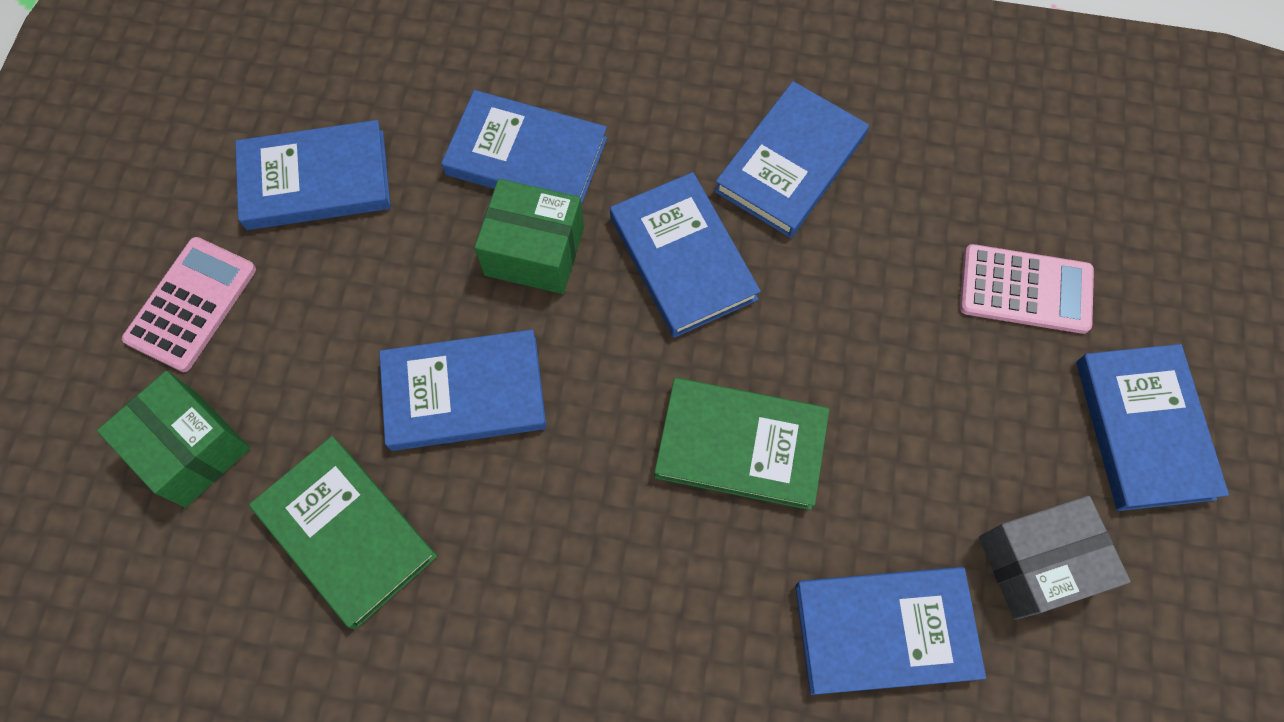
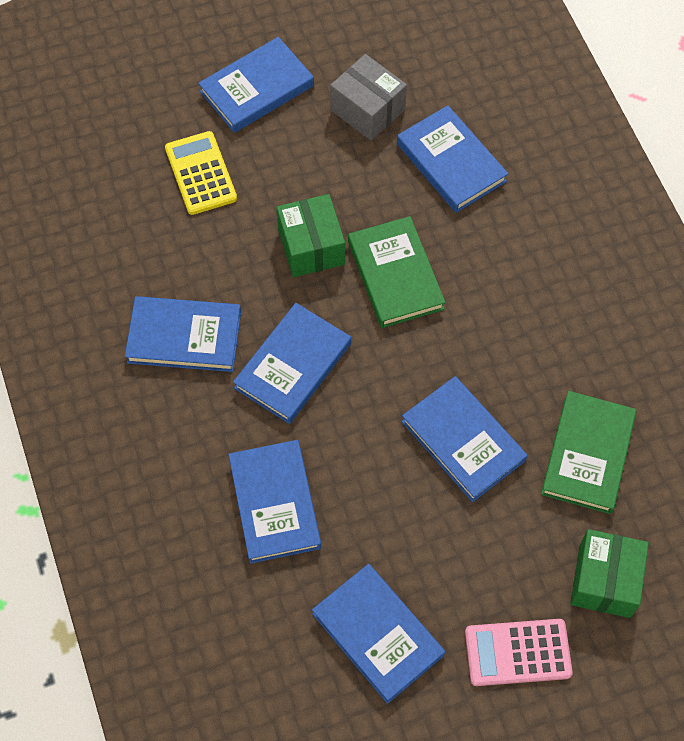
camera: 120 degrees left, 5 degrees down
(534, 251) = (342, 456): green box -> green box (311, 247)
(1025, 289) = (201, 173): pink calculator -> yellow calculator

